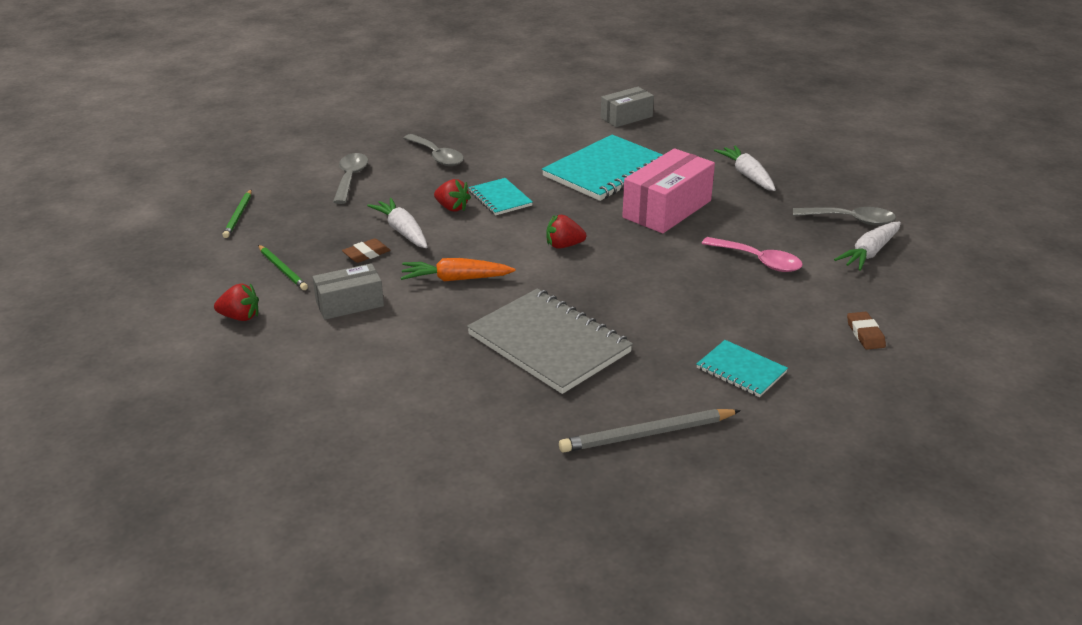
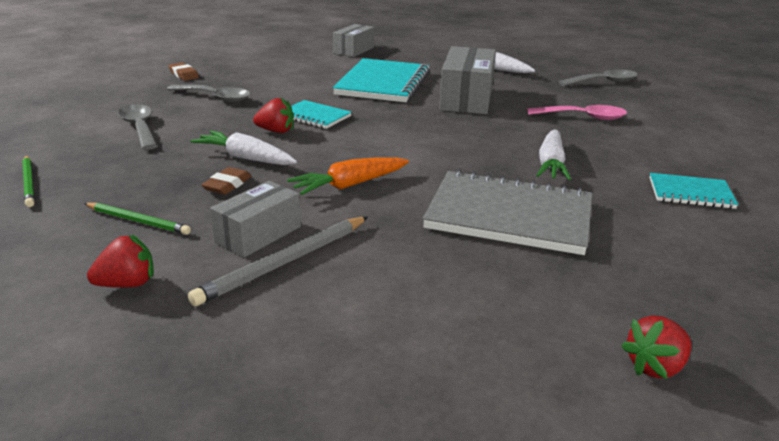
camera: 30 degrees left, 5 degrees down
(564, 245) = (417, 138): red strawberry -> red strawberry (655, 367)
(647, 434) = (704, 267): grey pencil -> grey pencil (285, 263)
(667, 209) = (466, 98): pink box -> grey box
(865, 334) = (727, 146): brown eraser -> brown eraser (184, 75)
(869, 253) = (646, 98): white carrot -> white carrot (551, 164)

